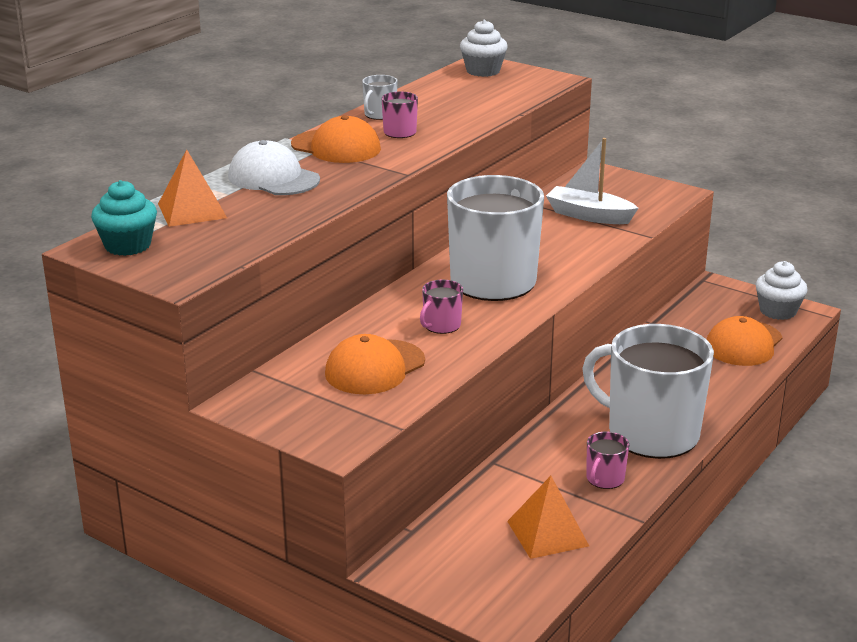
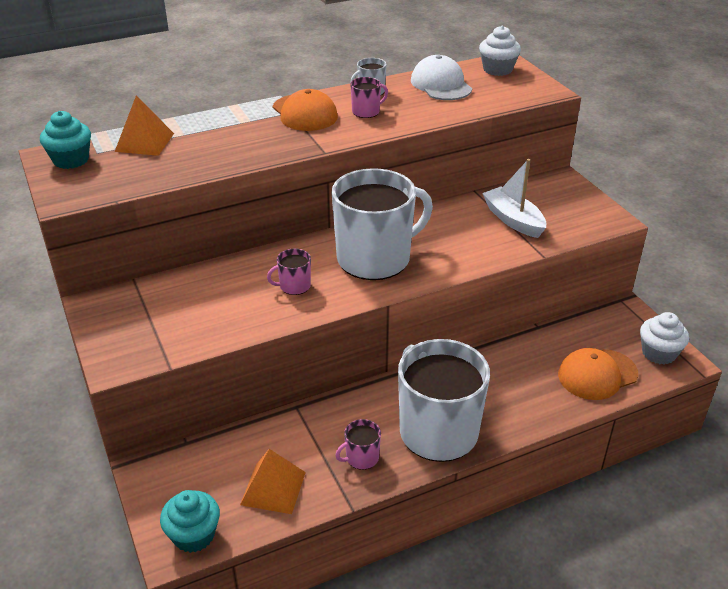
camera: 30 degrees right, 10 degrees up
(273, 178) = (229, 129): white cap -> white cap (441, 84)
(375, 367) = (210, 306): orange cap -> none
(513, 599) = (194, 535): none -> turquoise cupcake

